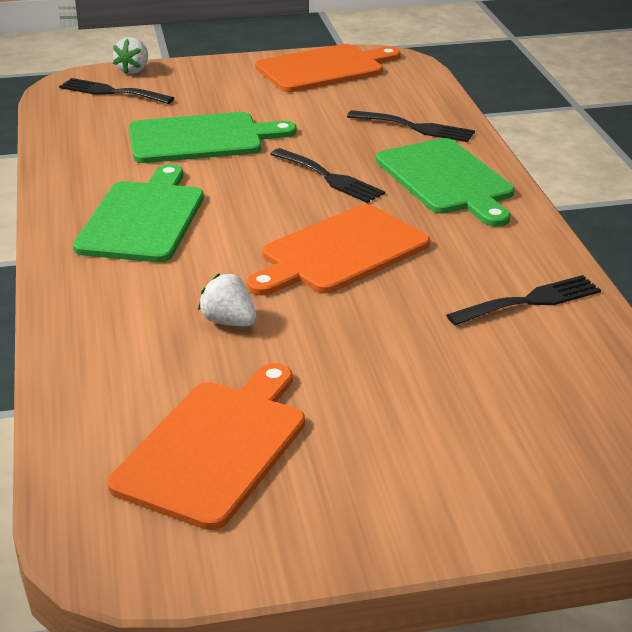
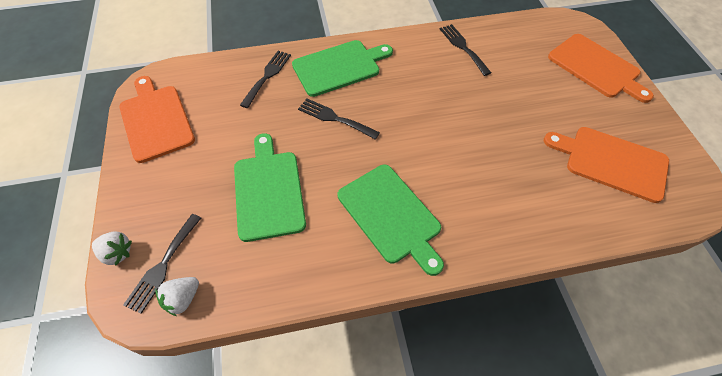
camera: 90 degrees left, 25 degrees up
(143, 218) = (391, 216): green cutting board -> green cutting board turned 135 degrees counterclockwise
(229, 322) = (505, 162): white strawberry -> white strawberry (183, 299)
(329, 178) = (334, 118): black fork -> black fork turned 105 degrees counterclockwise
(340, 252) = (425, 115): orange cutting board -> orange cutting board (596, 67)

